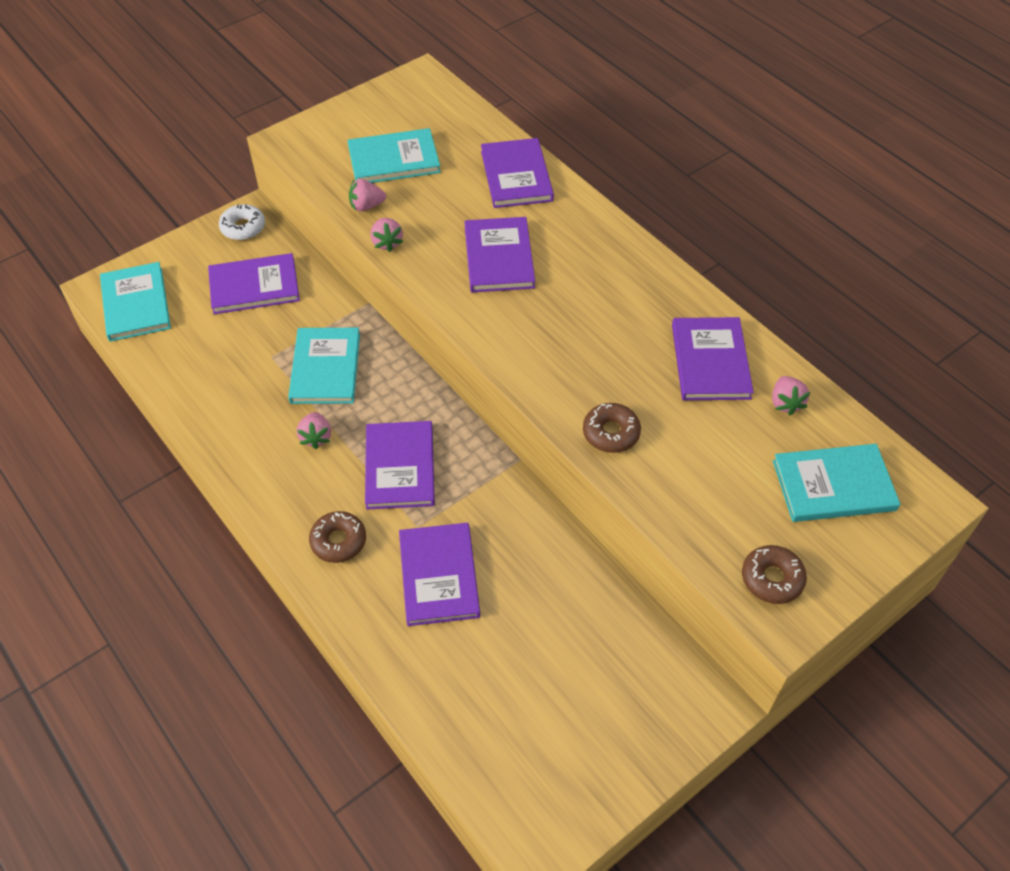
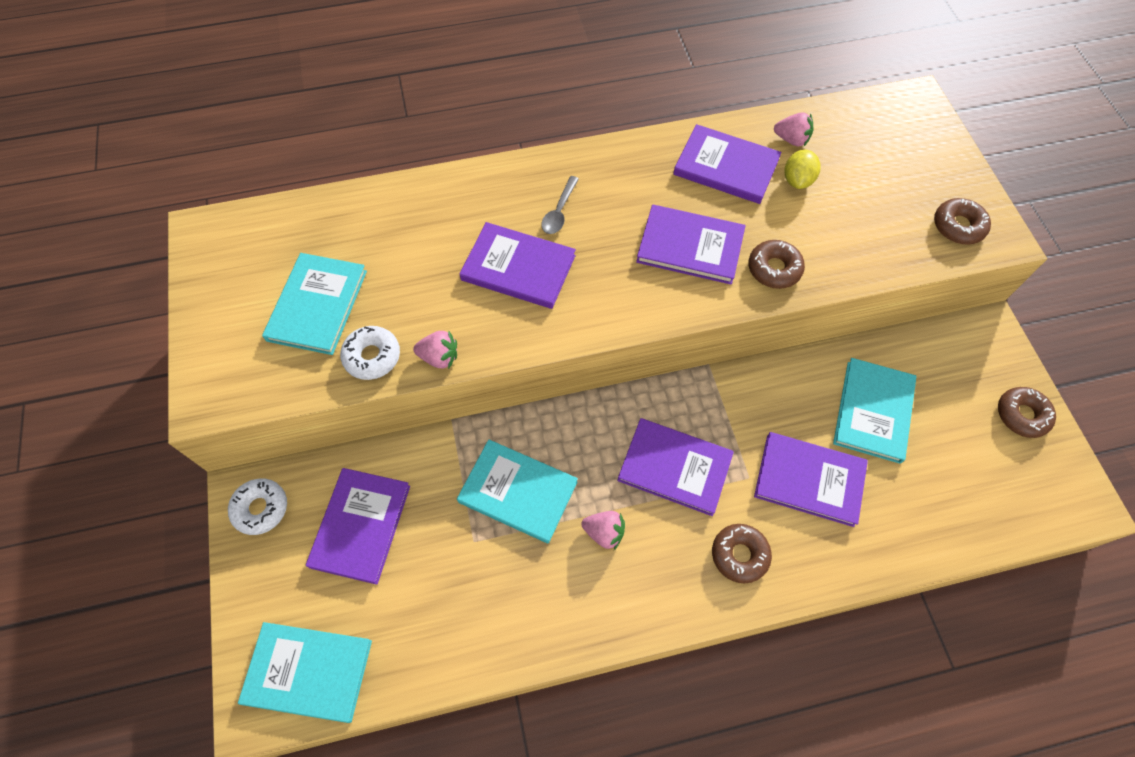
camera: 65 degrees left, 10 degrees up
(366, 206) = (372, 356): pink strawberry -> white donut
(516, 176) = (415, 209): purple book -> purple book (690, 246)
(574, 262) = (559, 212): none -> grey spoon
(617, 759) = (1021, 415): none -> brown donut
(734, 422) = (797, 180): none -> yellow lemon
(833, 485) = (883, 149): turquoise book -> turquoise book (873, 411)

